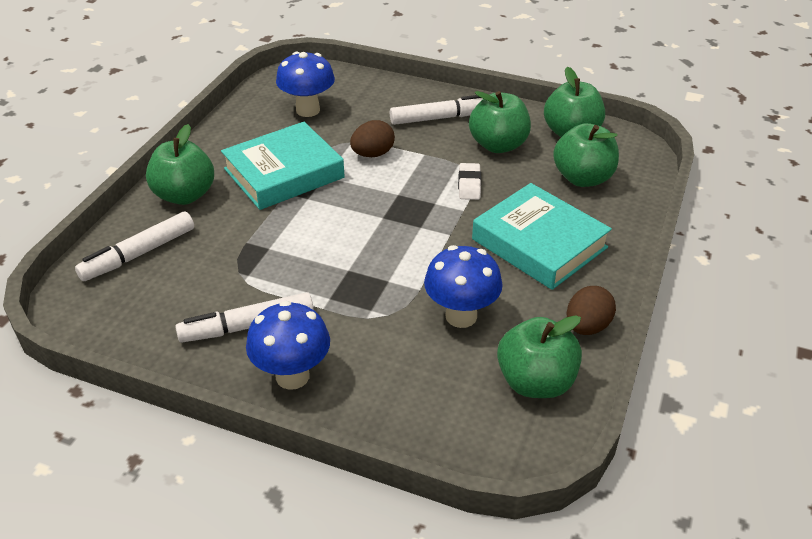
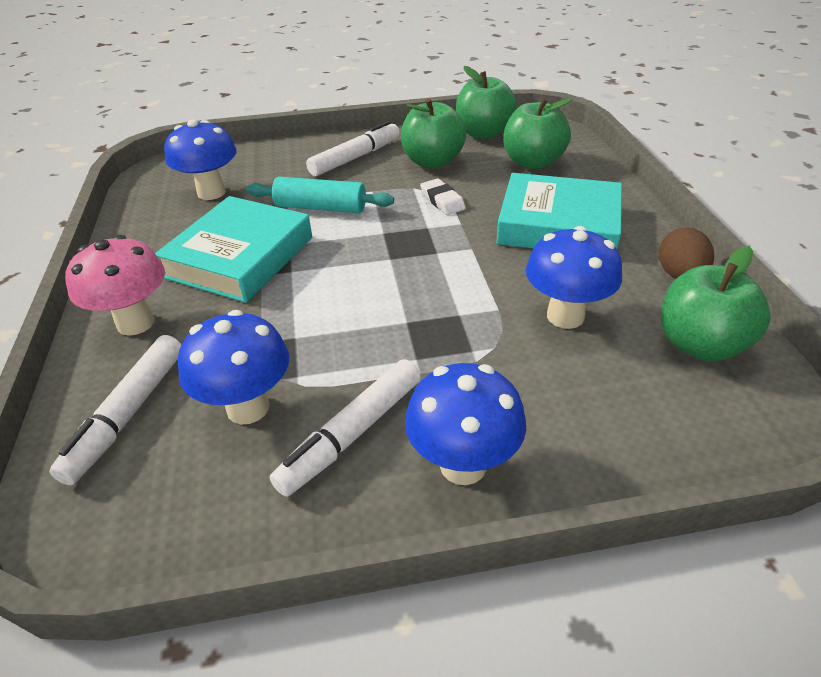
camera: 30 degrees left, 0 degrees up
(185, 195) = (135, 323): green apple -> pink mushroom
(204, 281) = (248, 407): none -> blue mushroom
(372, 154) = (320, 208): brown egg -> turquoise rolling pin

